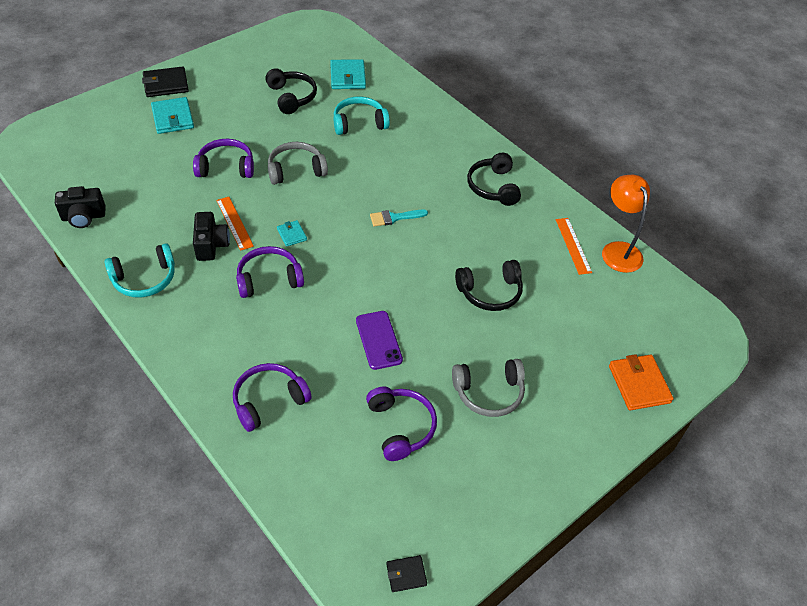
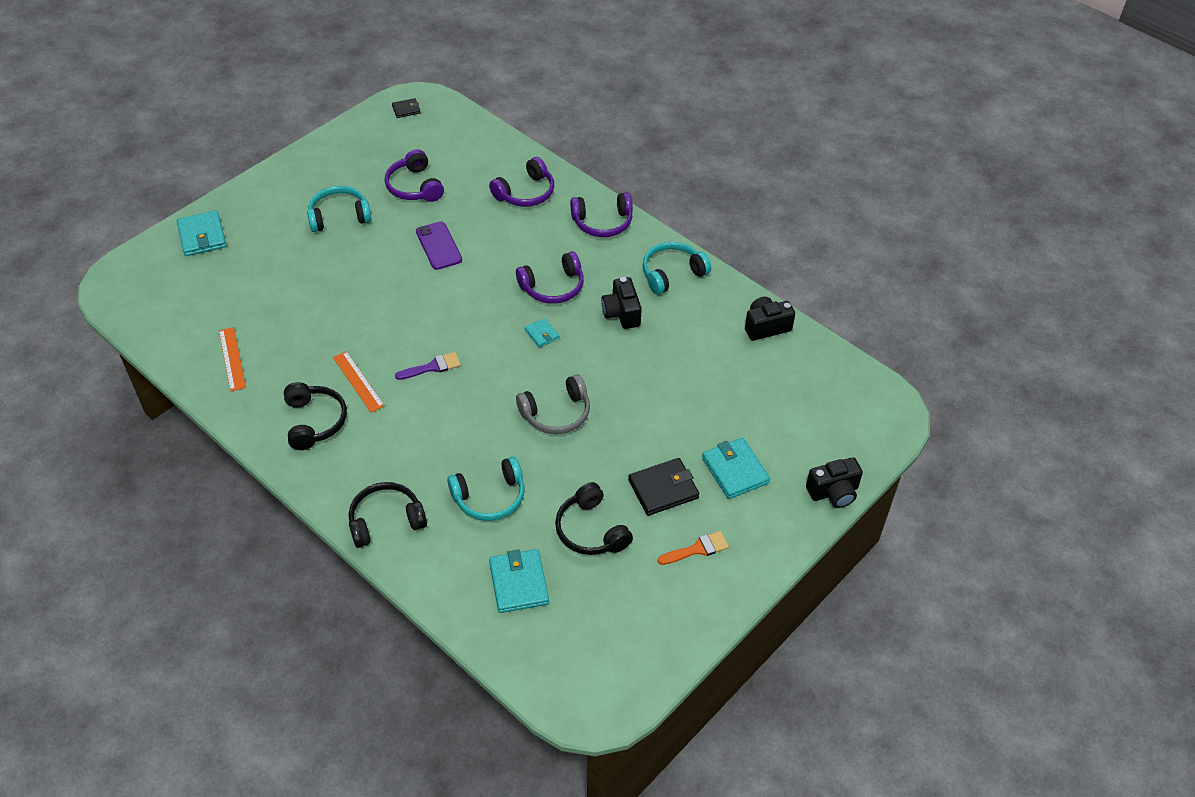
camera: 175 degrees right, 0 degrees up
(109, 98) = (833, 492): none -> black camera
(166, 84) = (771, 527): black wallet -> black wallet (663, 489)
(222, 79) = (697, 549): none -> orange brush
(226, 167) = (640, 406): purple headphones -> purple headphones (602, 222)
(234, 223) = (606, 340): orange ruler -> orange ruler (358, 381)
(394, 218) = (432, 367): turquoise brush -> purple brush
(489, 393) = (339, 216): grey headphones -> turquoise headphones
(490, 292) = (330, 299): black headphones -> black headphones (386, 521)
(618, 250) = (181, 359): orange lamp -> none
(639, 384) = (202, 236): orange wallet -> turquoise wallet

